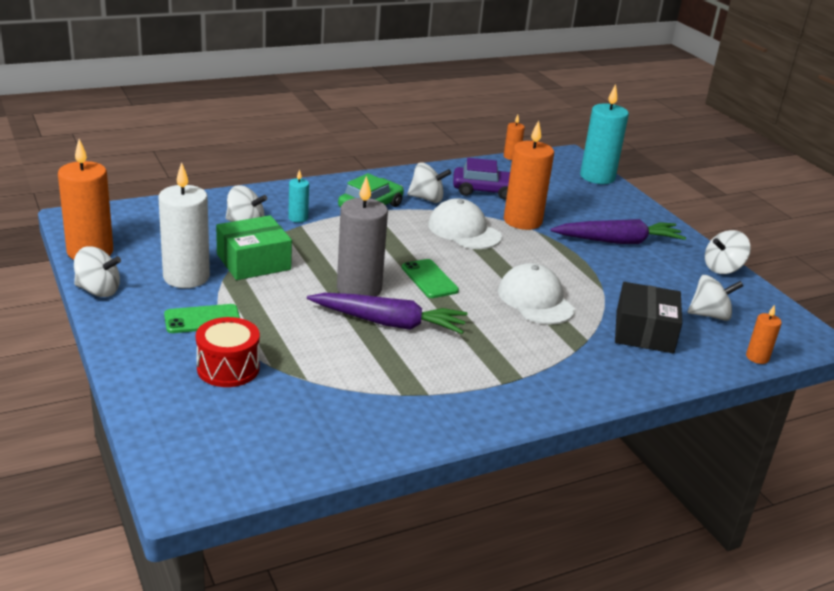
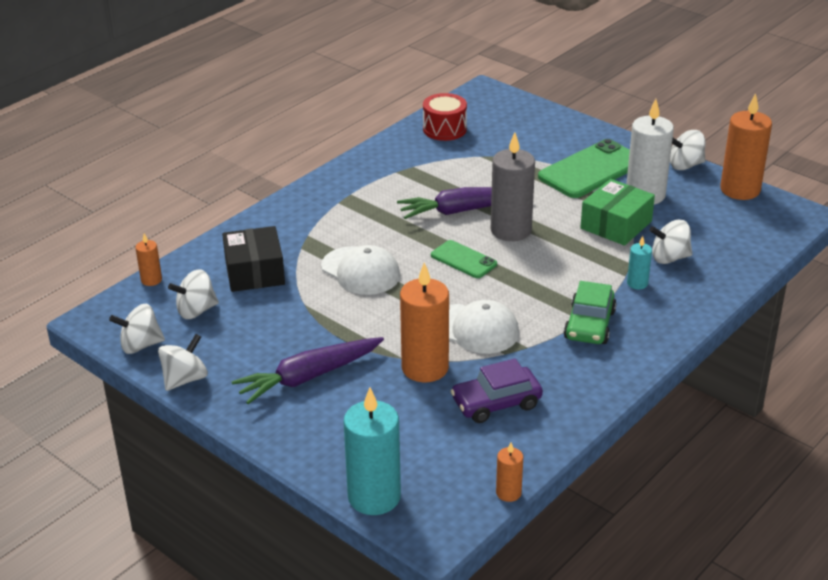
camera: 160 degrees right, 5 degrees up
(202, 319) = (591, 170): green phone -> green phone, size x1.81
(228, 368) = (535, 147): red drum -> red drum (444, 129)
(427, 198) = (546, 361): white spinning top -> white spinning top (140, 345)

